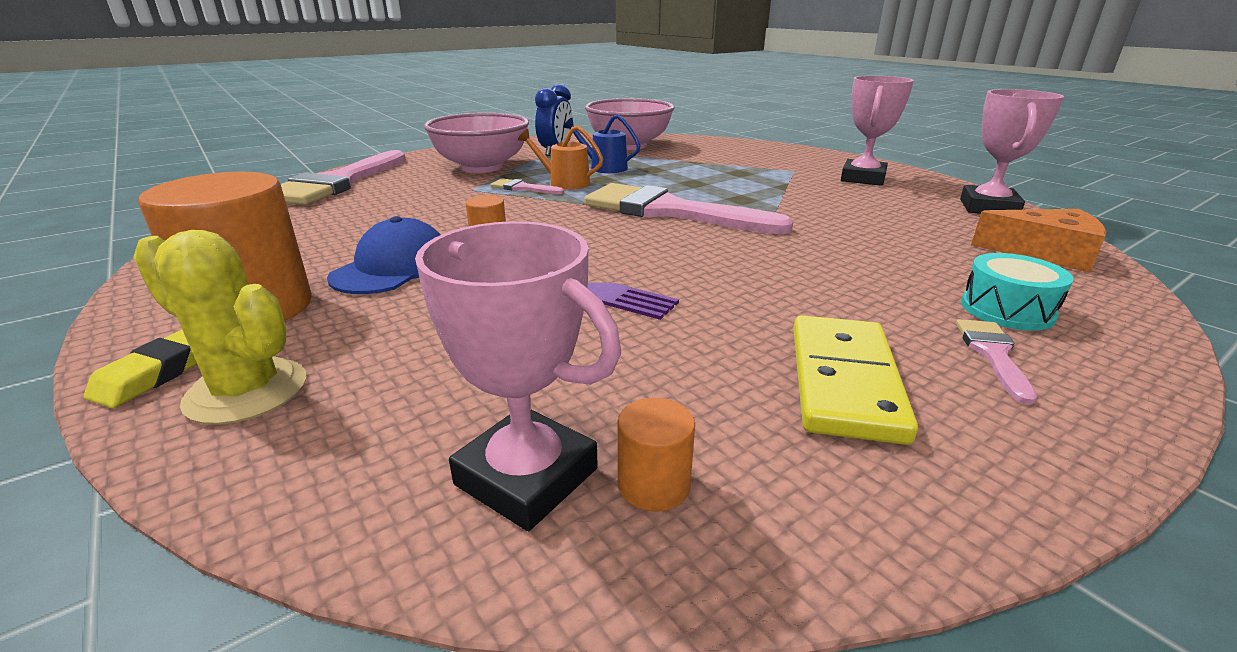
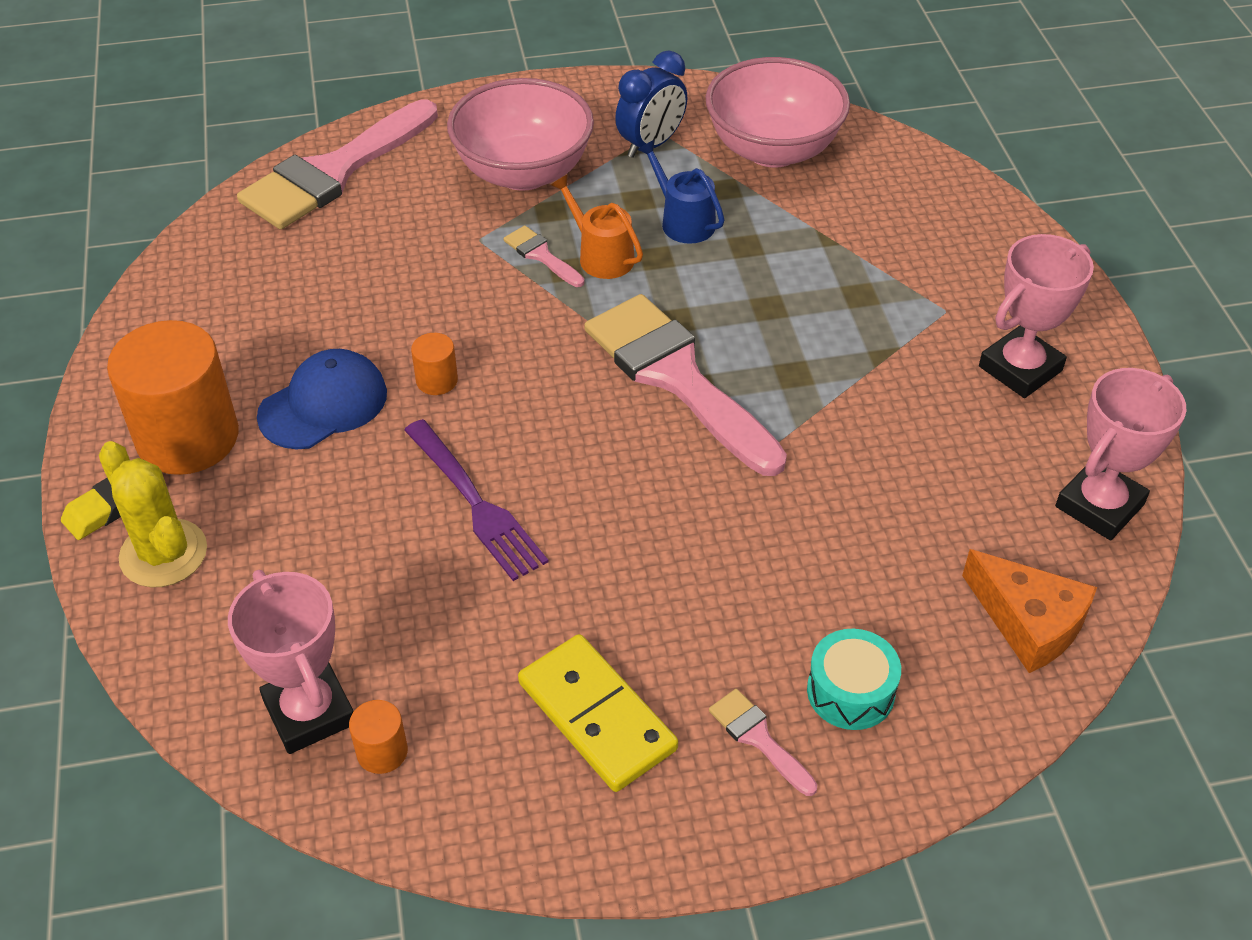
camera: 25 degrees right, 20 degrees up
(843, 381) = (596, 716): yellow domino -> yellow domino turned 75 degrees counterclockwise
(992, 354) = (758, 738): pink brush -> pink brush turned 75 degrees counterclockwise

